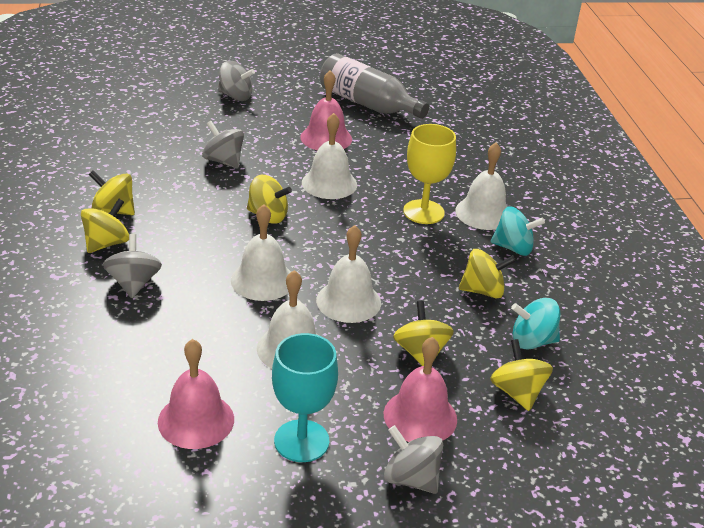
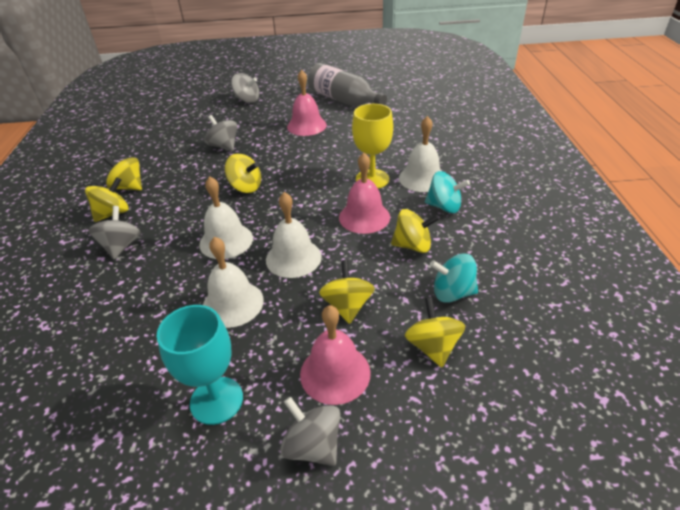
camera: 10 degrees right, 5 degrees up
(196, 420) = (127, 377): pink bell -> pink bell (364, 217)
(329, 183) = (301, 159): white bell -> none

